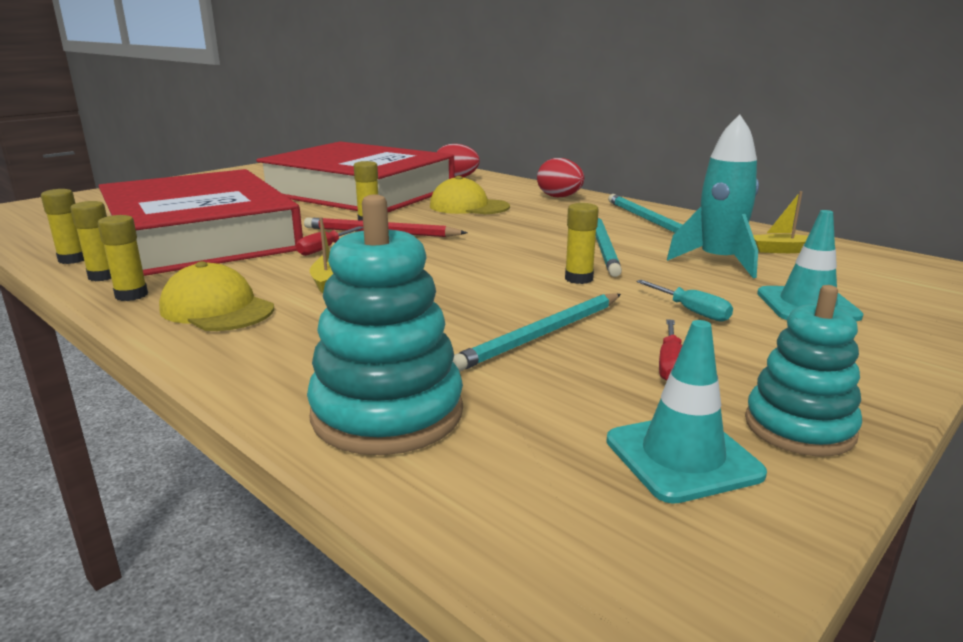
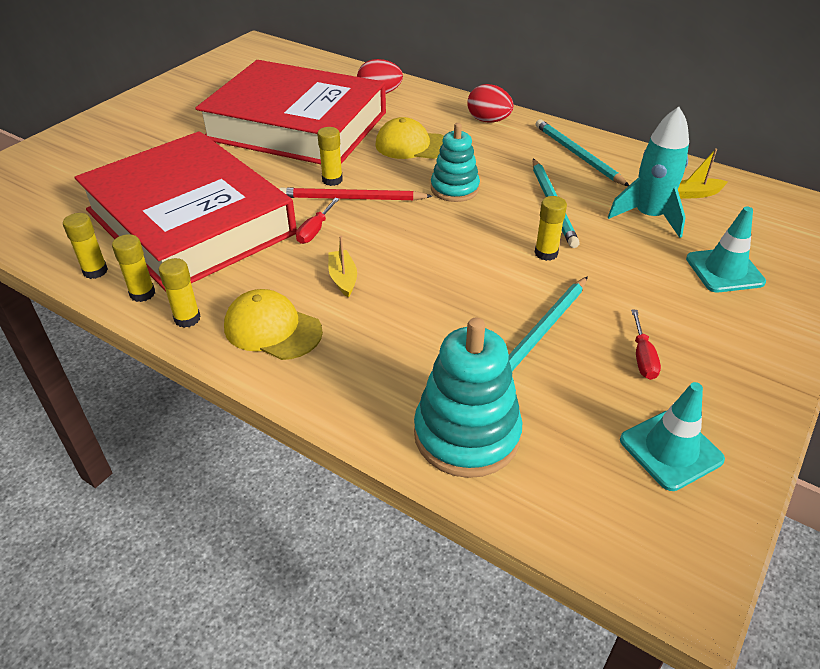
camera: 10 degrees left, 20 degrees up
(691, 311) = (642, 288): turquoise screwdriver -> none
(799, 427) = (737, 411): turquoise stacking toy -> turquoise stacking toy (454, 189)

